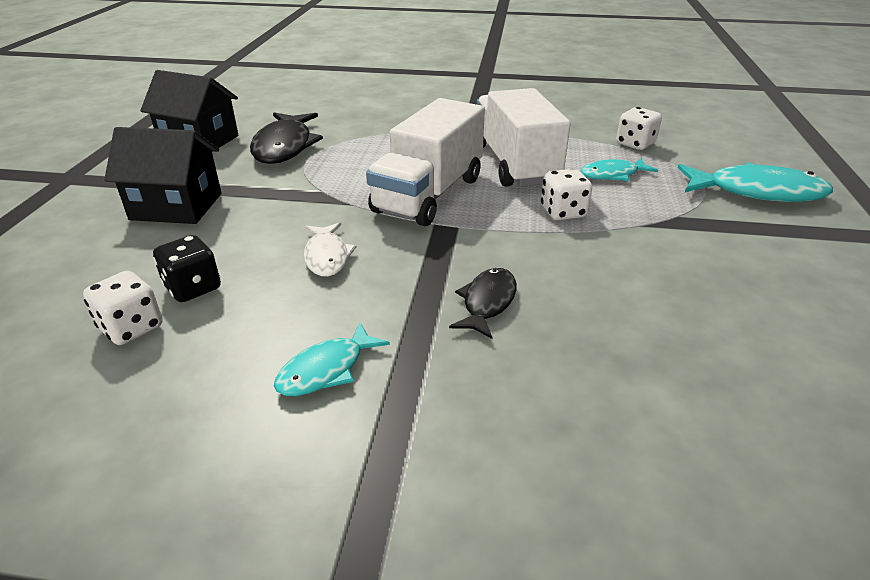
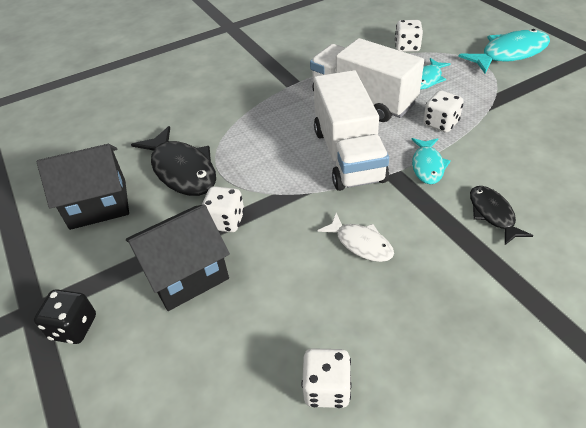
camera: 35 degrees left, 10 degrees up
(193, 288) = (315, 328): black dice -> black dice (73, 327)
(257, 190) = (225, 221): none -> white dice
(326, 370) = (482, 320): turquoise fish -> turquoise fish (427, 166)

